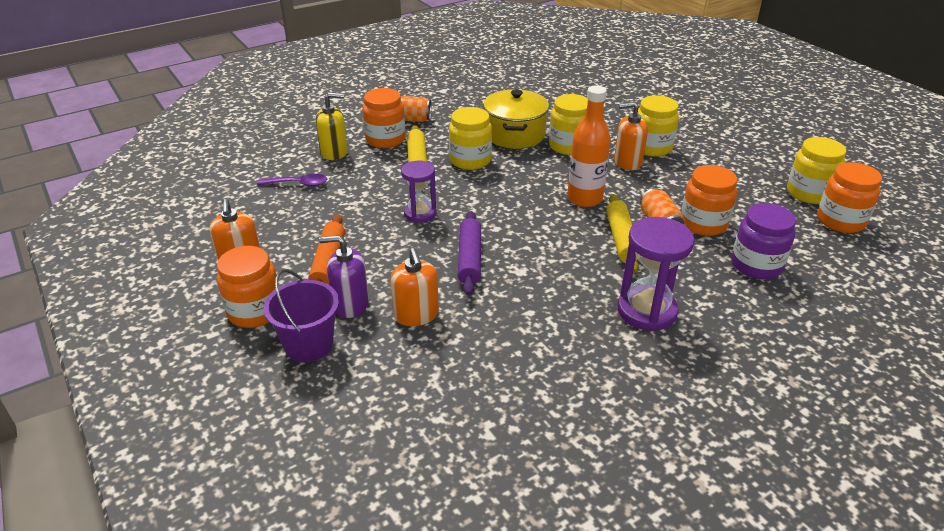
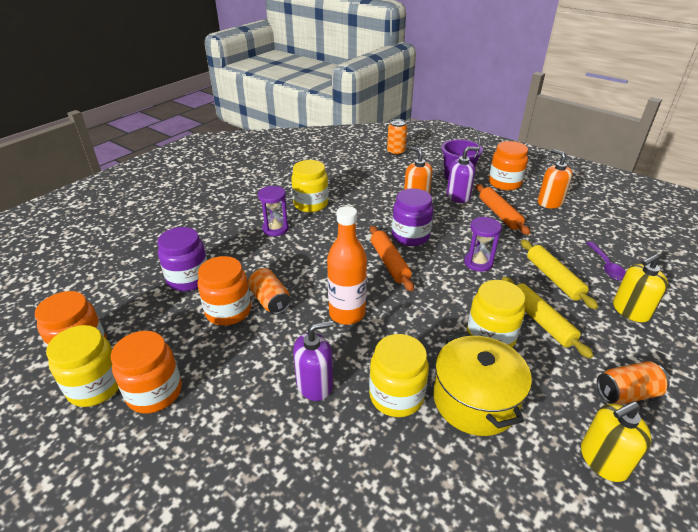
camera: 160 degrees right, 0 degrees up
(298, 184) = (606, 266): purple spoon -> purple spoon turned 75 degrees counterclockwise
(357, 449) = (396, 152): none -> orange can
(385, 139) = (608, 345): orange jar -> orange jar (155, 392)
(462, 103) = (603, 460): none -> yellow soap dispenser
(469, 259) = (410, 236): purple rolling pin -> purple jar
(516, 234) = (389, 263): none -> orange rolling pin
(621, 239) = (302, 277): yellow rolling pin -> yellow rolling pin (553, 278)
(627, 162) = (315, 384): orange soap dispenser -> purple soap dispenser
(646, 311) = (275, 229): purple hourglass -> purple hourglass, size x0.65
(651, 147) = (287, 426): yellow jar -> yellow jar (311, 204)

